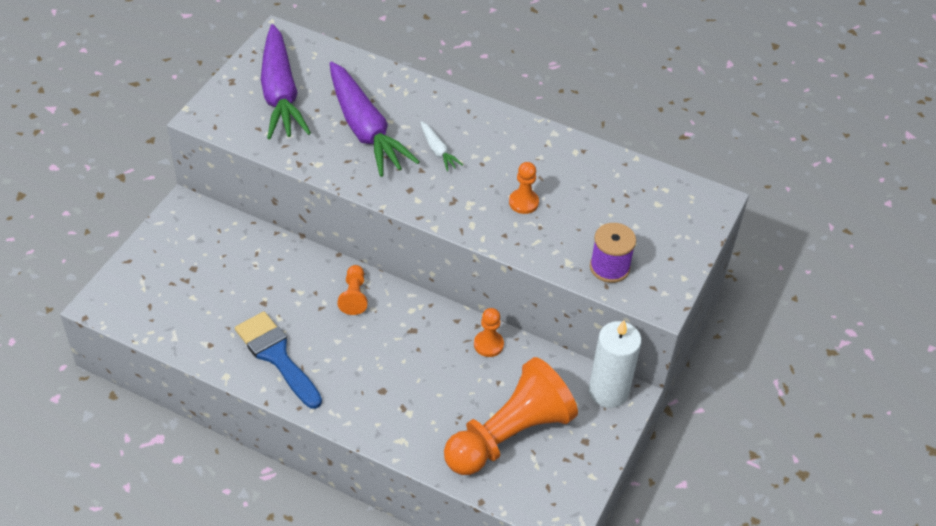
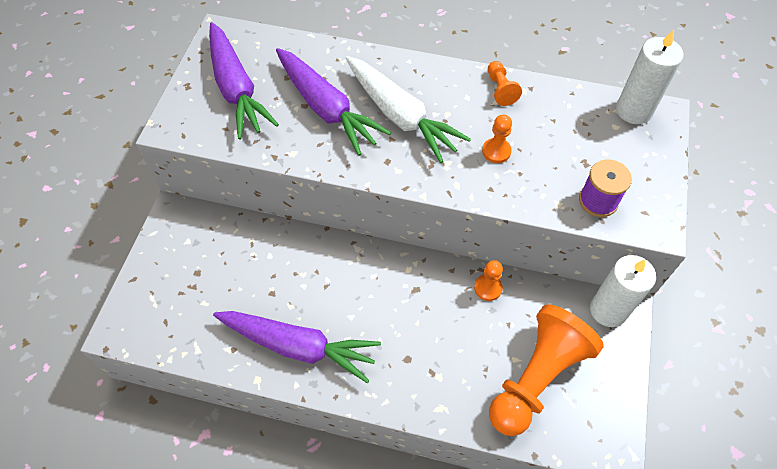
camera: 10 degrees left, 10 degrees up
(276, 356) = (299, 346): blue brush -> purple carrot
(354, 296) = (353, 267): orange pawn -> orange pawn (500, 89)
(438, 151) = (401, 116): white carrot -> white carrot, size x2.32
(683, 193) = (634, 110): none -> white candle

